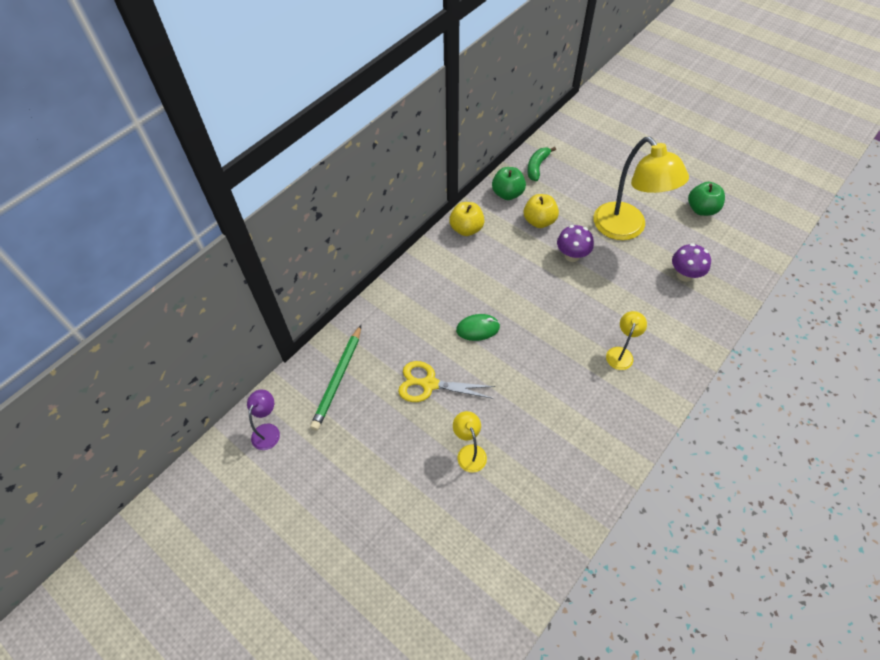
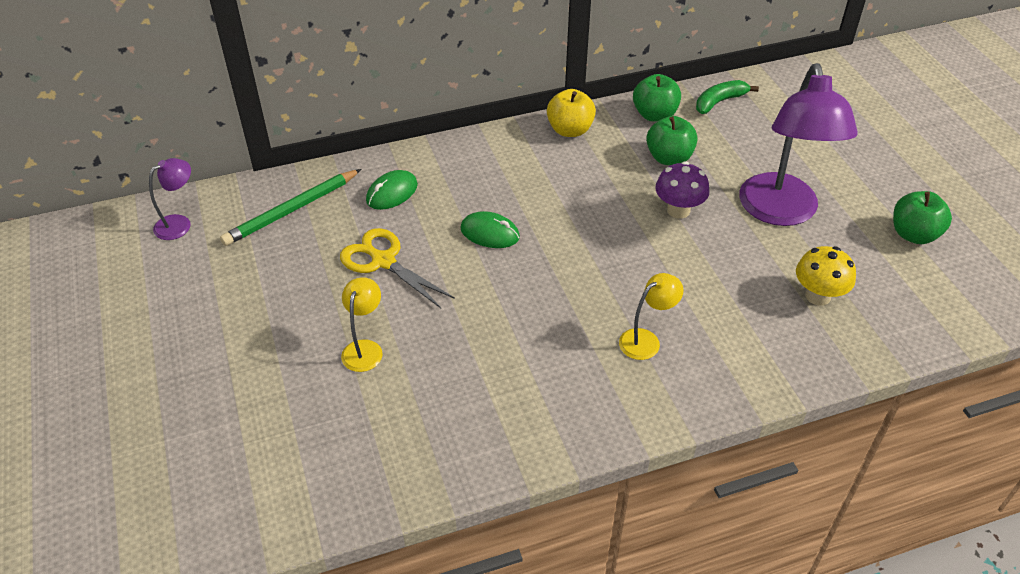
camera: 30 degrees right, 10 degrees down
(393, 331) = (392, 193): none -> green mouse
(539, 221) = (669, 158): yellow apple -> green apple
(626, 229) = (780, 212): yellow lamp -> purple lamp
(684, 275) = (818, 296): purple mushroom -> yellow mushroom

